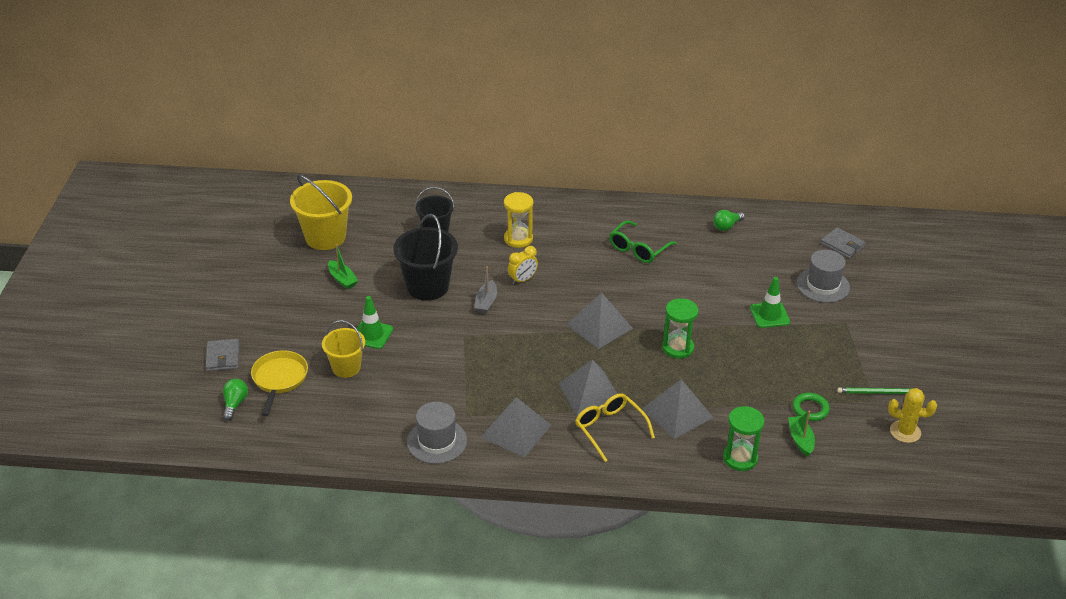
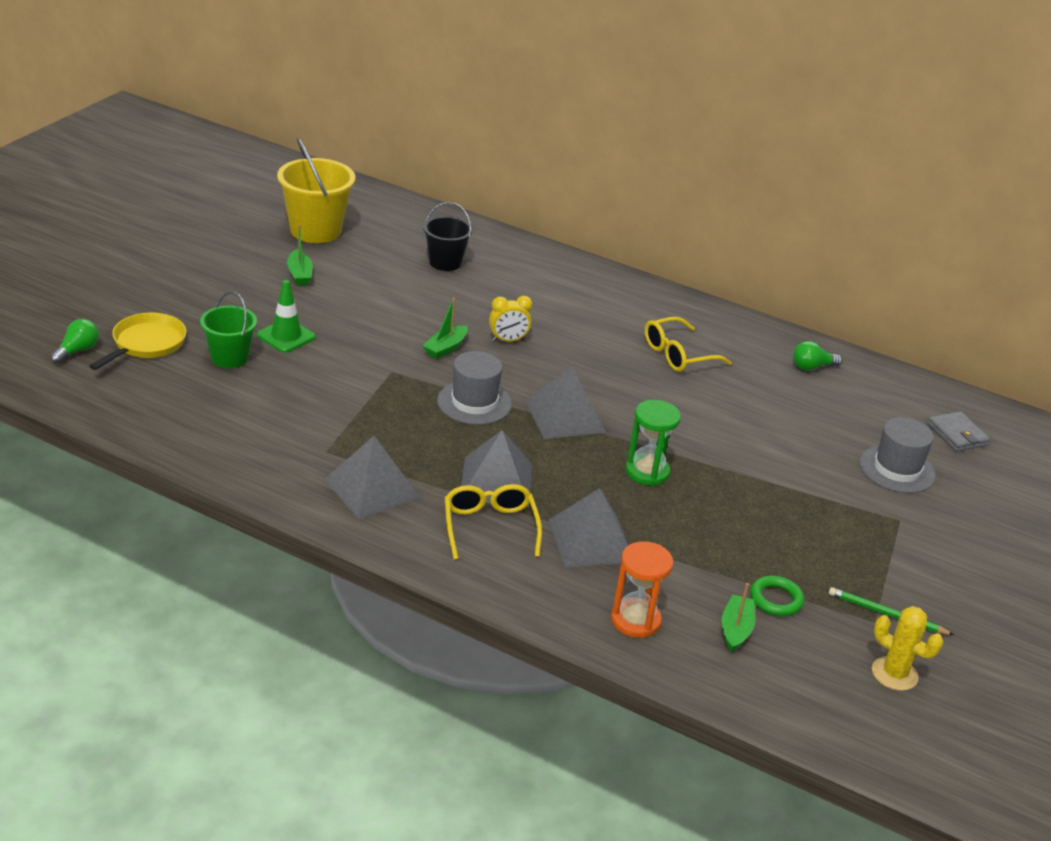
camera: 20 degrees right, 5 degrees down
(223, 357) = (105, 303): grey wallet -> none
(346, 367) = (229, 357): yellow bucket -> green bucket
(427, 286) = (390, 311): black bucket -> none
(437, 441) = (268, 465): grey hat -> grey hat (474, 402)
(486, 302) = (445, 348): grey boat -> green boat
(518, 239) = (536, 299): yellow hourglass -> none
(638, 249) = (677, 355): green glasses -> yellow glasses
(740, 458) = (635, 620): green hourglass -> orange hourglass
(769, 315) = (798, 477): green traffic cone -> none

